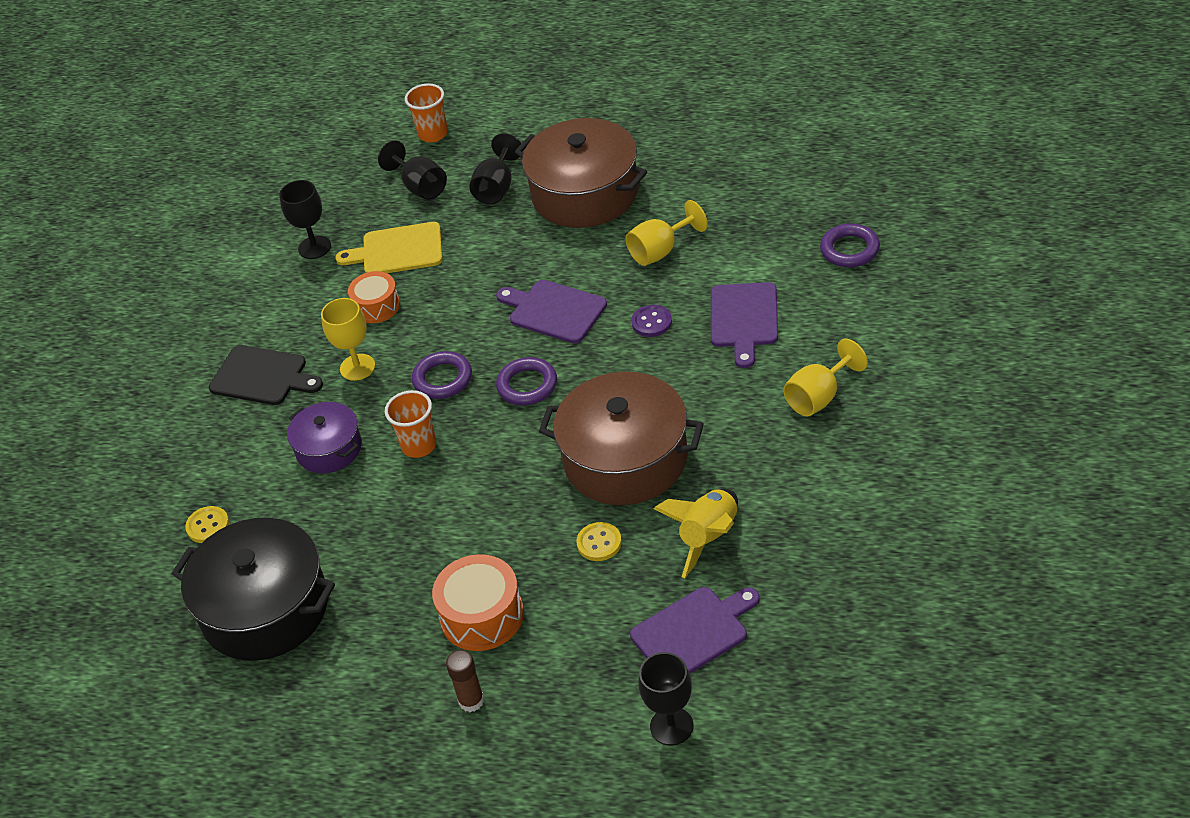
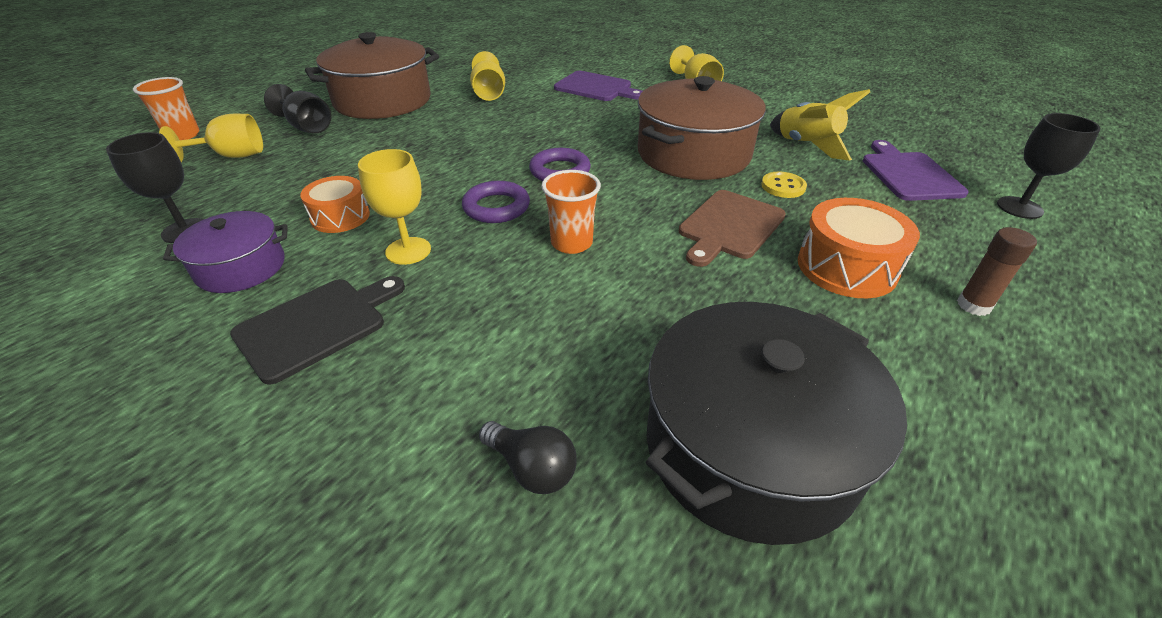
camera: 70 degrees left, 5 degrees down
(208, 526) = (532, 468): yellow button -> black light bulb
(329, 449) = (507, 304): purple pot -> purple pot (241, 268)
(398, 250) = (288, 186): yellow cutting board -> none
(420, 187) = (232, 156): black goblet -> yellow goblet
(501, 528) = (729, 226): none -> brown cutting board
(554, 311) = (489, 140): purple cutting board -> none
(651, 322) = (556, 112): purple button -> none
(850, 250) = (576, 52): purple ring -> none

